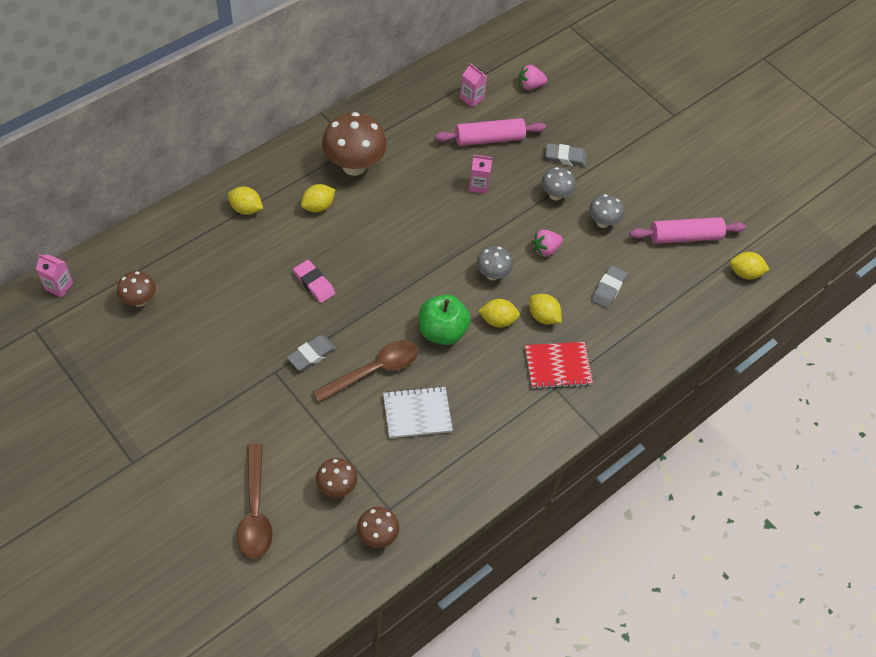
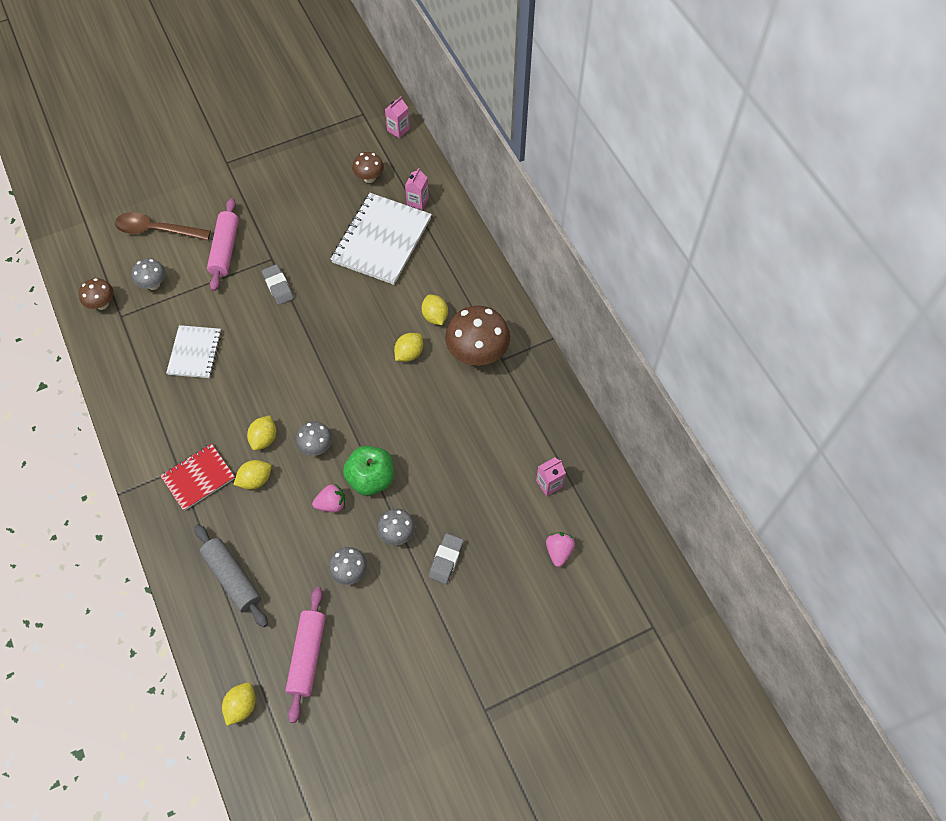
camera: 110 degrees right, 5 degrees up
(229, 270) = (381, 240): none -> white notebook
(246, 209) = (445, 261): yellow lemon -> yellow lemon (409, 353)
(314, 283) = (349, 300): pink eraser -> none
(337, 487) = (153, 284): brown mushroom -> grey mushroom
(373, 370) = (247, 328): brown spoon -> none
(442, 331) = (268, 389): green apple -> green apple (371, 479)
(478, 185) = (428, 461): pink carton -> pink carton (417, 201)
(489, 139) = (488, 487): pink rolling pin -> pink rolling pin (225, 249)
(545, 249) = (331, 504): pink strawberry -> pink strawberry turned 90 degrees clockwise
(557, 366) = (198, 478): red notebook -> red notebook turned 45 degrees clockwise
(608, 289) = (267, 551): grey eraser -> none
(643, 309) = (232, 578): none -> grey rolling pin

